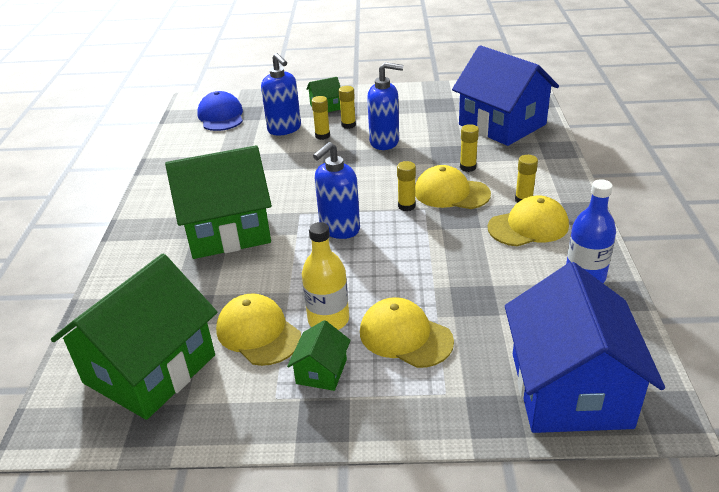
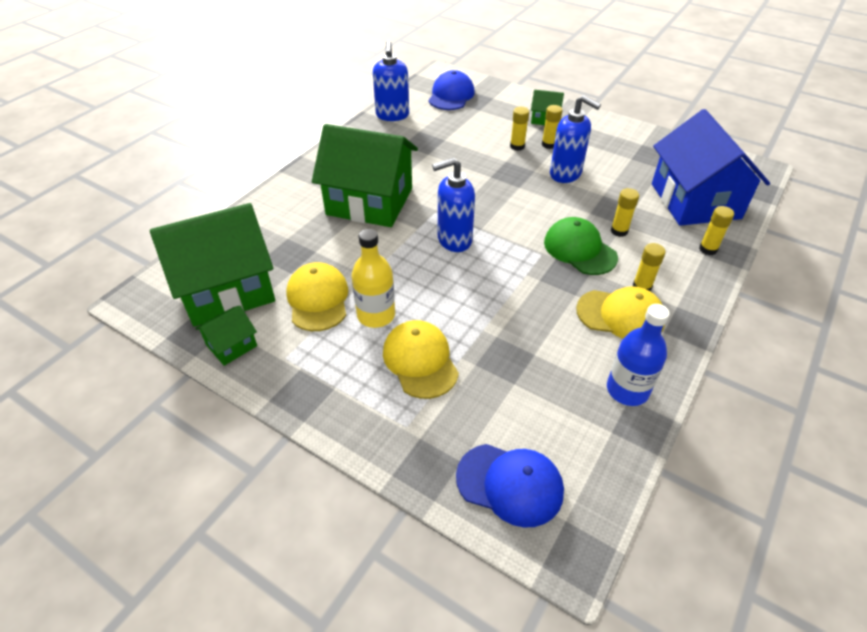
camera: 30 degrees right, 10 degrees up
(284, 129) = (491, 127): blue soap dispenser -> blue soap dispenser (392, 115)
(321, 371) = (333, 355): green house -> green house (231, 345)
(406, 206) = (528, 244): yellow glue stick -> yellow glue stick (708, 249)
(451, 193) = (579, 249): yellow cap -> green cap
(570, 389) = (510, 484): blue house -> blue cap

